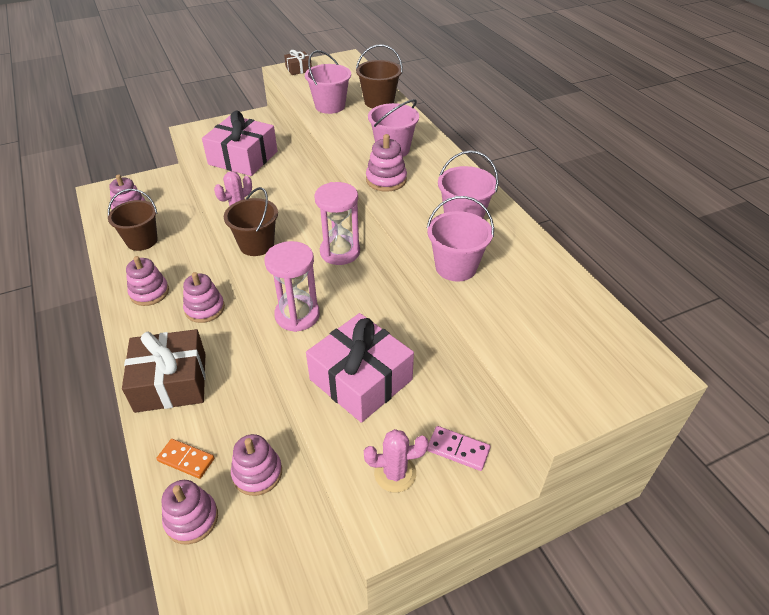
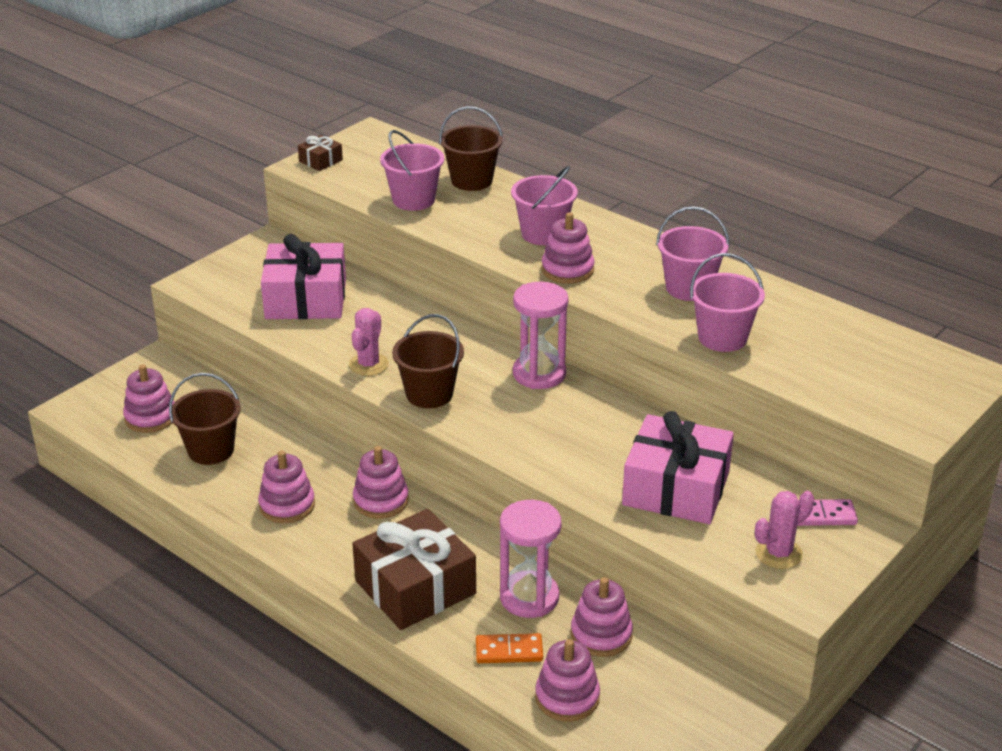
camera: 25 degrees left, 10 degrees down
(297, 315) = (551, 451): pink hourglass -> pink hourglass (529, 597)

